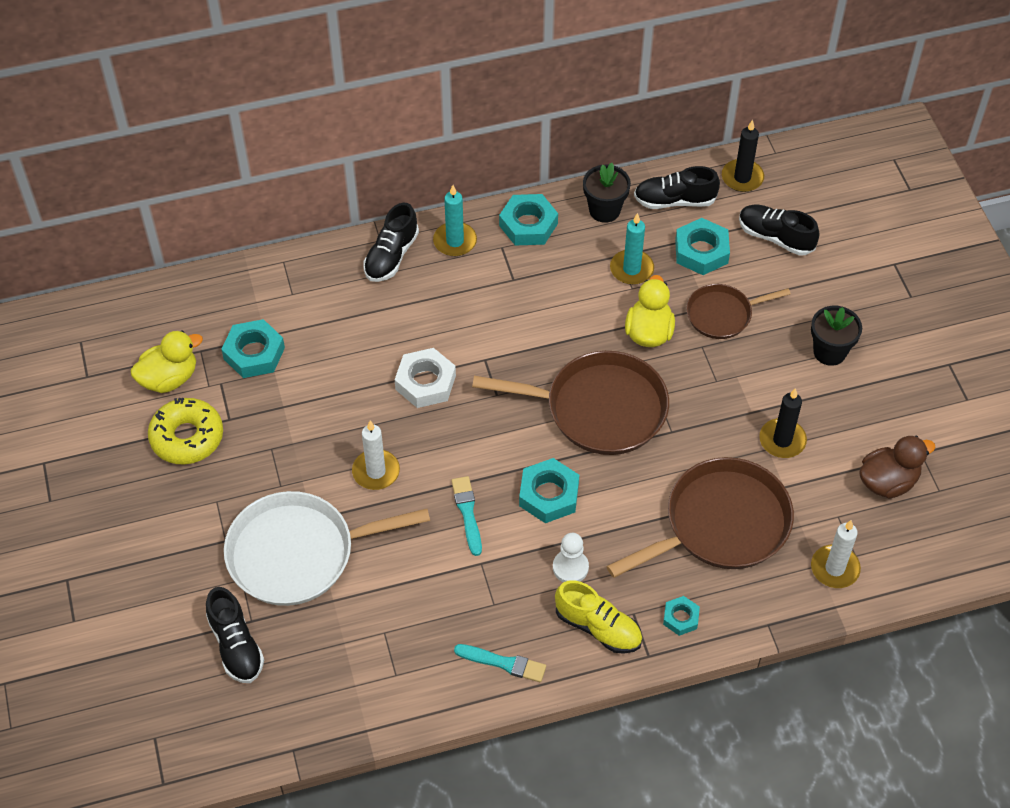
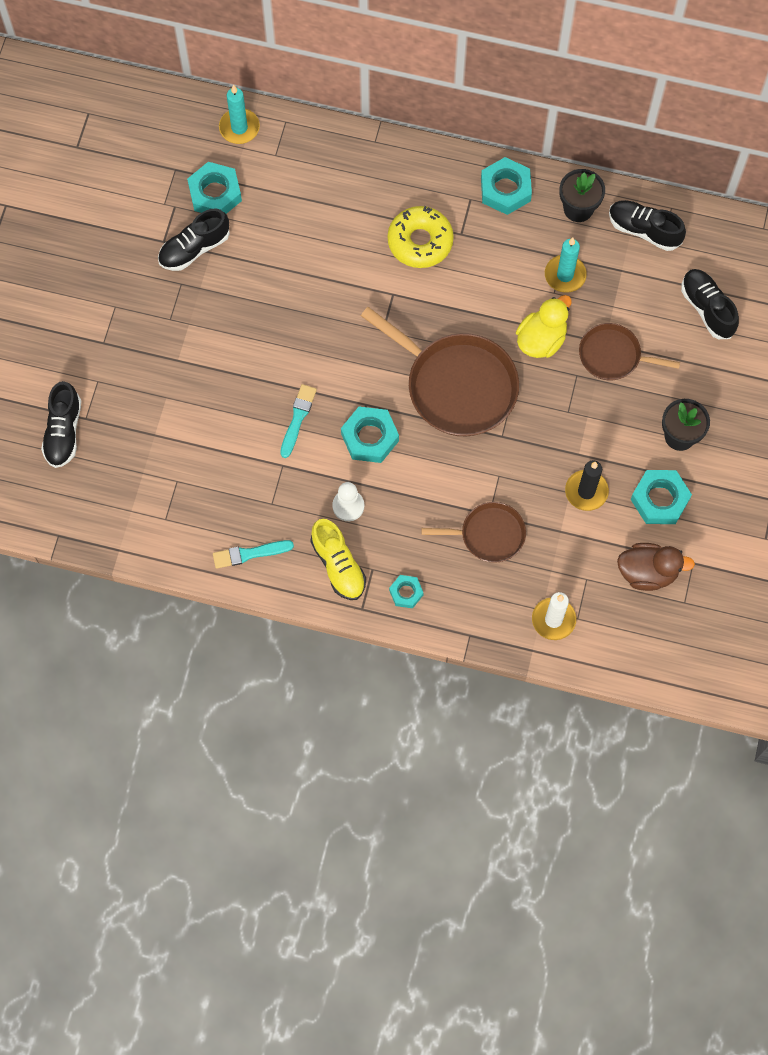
camera: 30 degrees right, 15 degrees up
(169, 378) = (138, 181): yellow duck -> none
(187, 437) = (123, 240): yellow donut -> yellow donut (420, 241)
(298, 553) = (150, 382): white pan -> none
(376, 471) = (249, 346): white candle -> none
(391, 256) = (375, 161): black shoe -> black shoe (194, 248)
(425, 382) = (333, 290): white nut -> none
(455, 241) = (435, 174): turquoise candle -> turquoise candle (239, 128)
(503, 663) = (249, 554): turquoise brush -> turquoise brush turned 120 degrees clockwise
(701, 251) = (635, 289): turquoise nut -> turquoise nut (660, 499)
(721, 524) = (489, 535): brown pan -> brown pan, size x0.56
(742, 177) = (717, 238): black candle -> none

